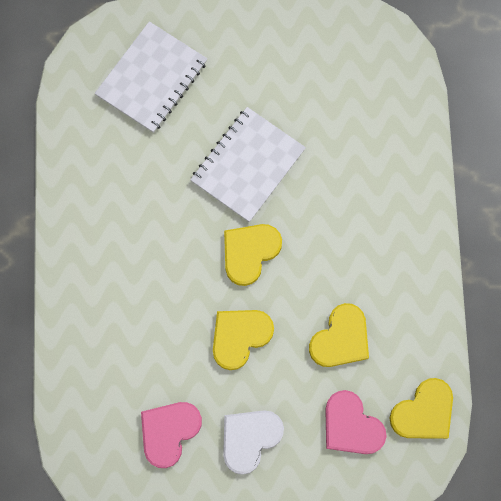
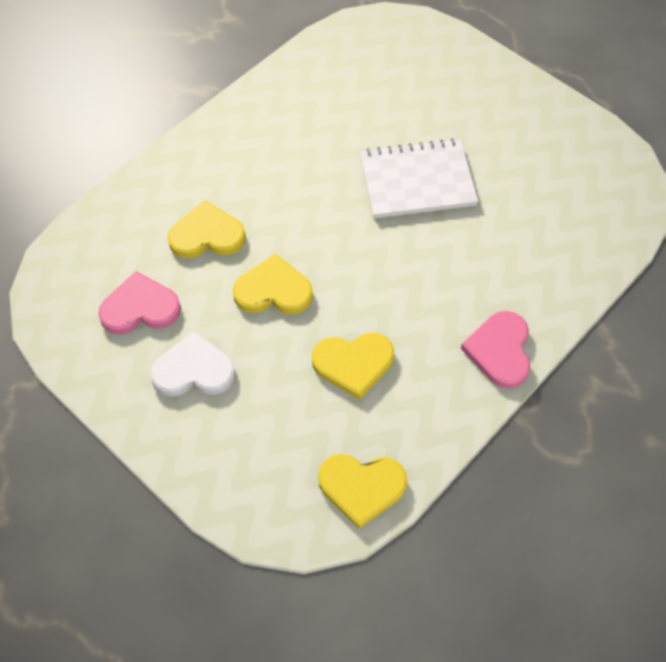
camera: 45 degrees right, 15 degrees down
(152, 79) = (407, 72): white notebook -> none
(249, 252) = (350, 239): yellow heart -> yellow heart (207, 235)
(351, 426) = (286, 438): pink heart -> pink heart (499, 351)

